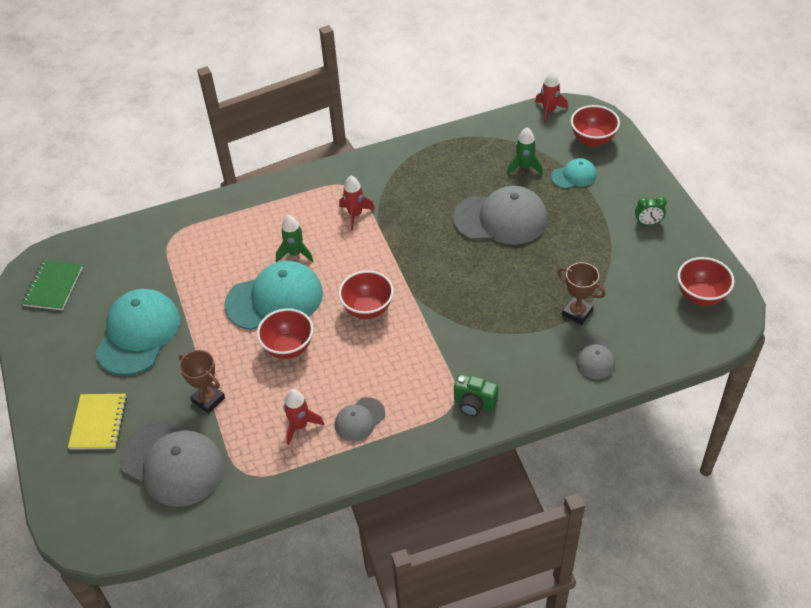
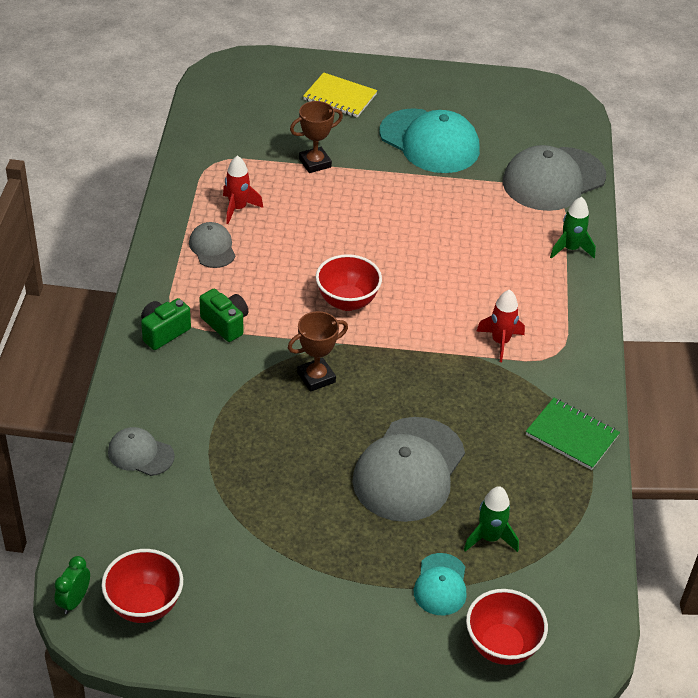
camera: 110 degrees right, 5 degrees down
(53, 287) = (531, 105): green notebook -> green notebook (572, 435)
(172, 464) = (261, 126): grey cap -> grey cap (553, 179)
(275, 299) = (411, 240): turquoise cap -> none
(288, 348) = (338, 229): red bowl -> none
(295, 253) = (468, 275): green rocket -> green rocket (570, 249)
(439, 369) = (225, 324): none -> green camera
(549, 111) = (595, 625): red rocket -> none
(577, 312) = (212, 470): brown trophy -> brown trophy (316, 377)
(648, 223) = (301, 620): green clock -> green clock (74, 601)

